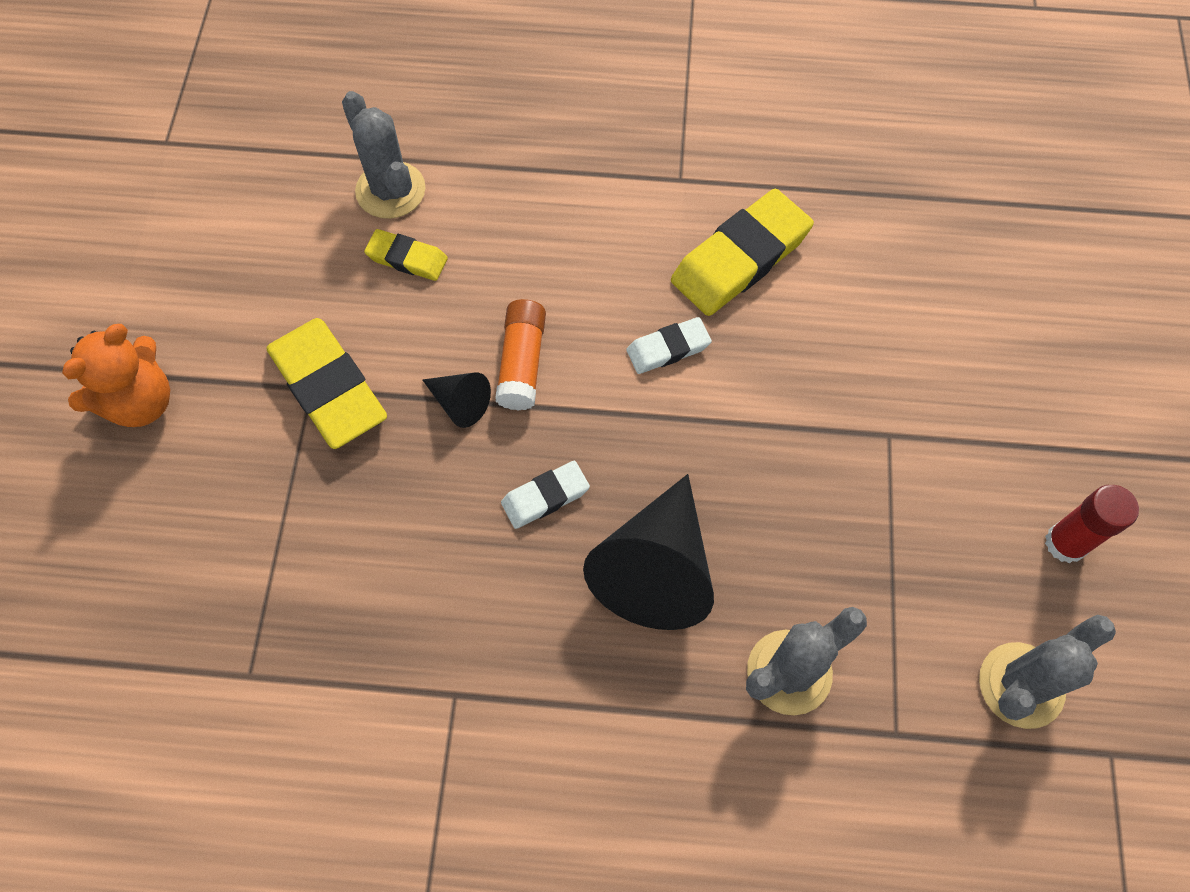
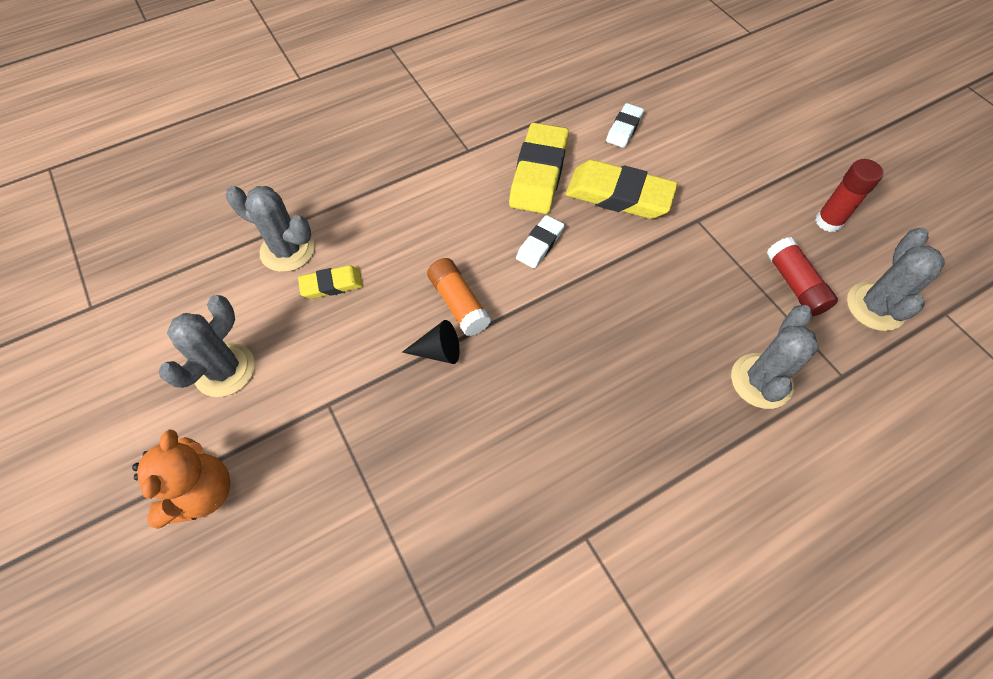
camera: 35 degrees left, 5 degrees down
(241, 288) = (224, 370): none -> grey cactus
(328, 387) = (340, 396): yellow eraser -> yellow eraser (619, 195)
(545, 497) = (539, 374): white eraser -> white eraser (624, 128)
(656, 567) = (639, 372): black cone -> none
(939, 591) = (794, 285): none -> red glue stick

